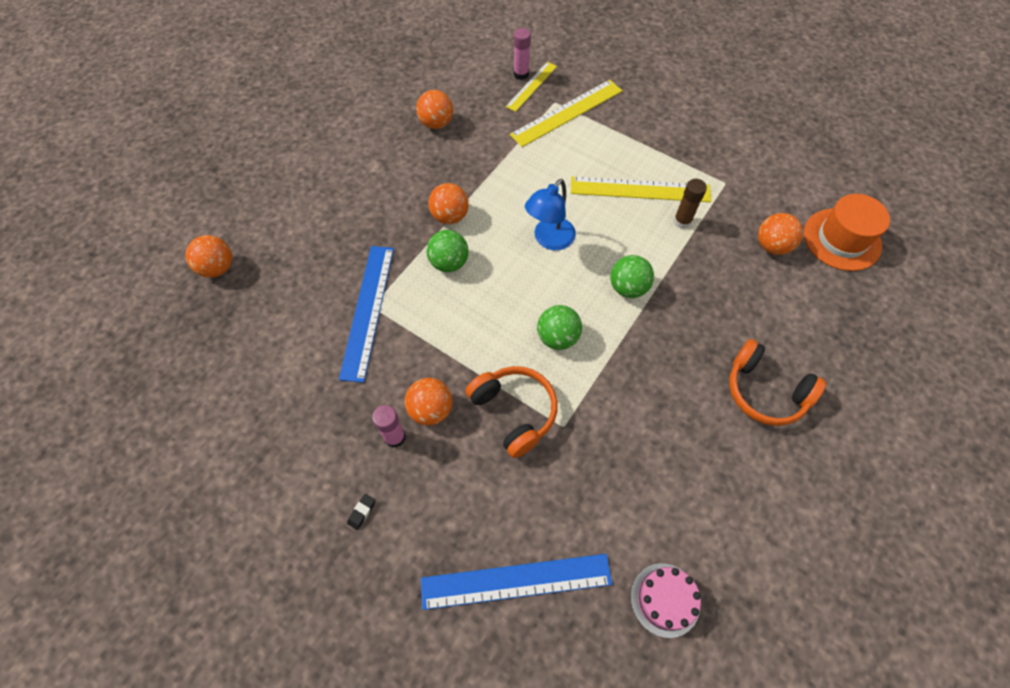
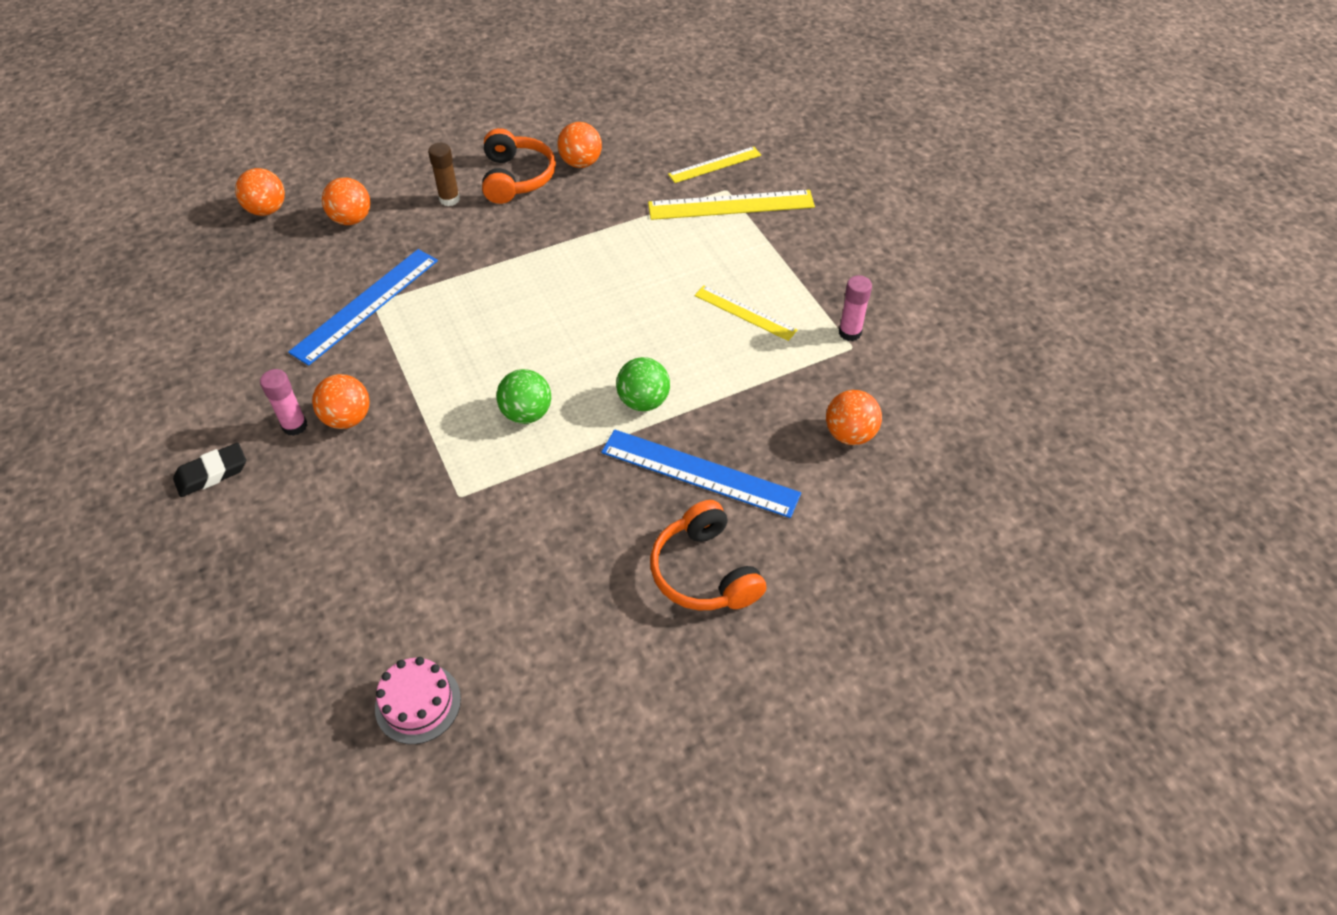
camera: 30 degrees right, 10 degrees down
(361, 512) = (212, 473): black eraser -> black eraser, size x1.89
(449, 263) = (479, 296): green ball -> none
(450, 216) = (518, 254): orange ball -> orange ball (351, 219)
(514, 412) = (423, 459): orange headphones -> orange headphones (516, 178)
(516, 581) = (293, 606): blue ruler -> blue ruler (699, 473)
(521, 74) = (713, 149): pink glue stick -> pink glue stick (849, 332)
(549, 240) = (600, 319): blue lamp -> none
(640, 189) = (745, 313): yellow ruler -> yellow ruler, size x0.61
(682, 221) = (764, 364): brown glue stick -> brown glue stick (449, 199)
(842, 239) = (945, 466): orange hat -> none

